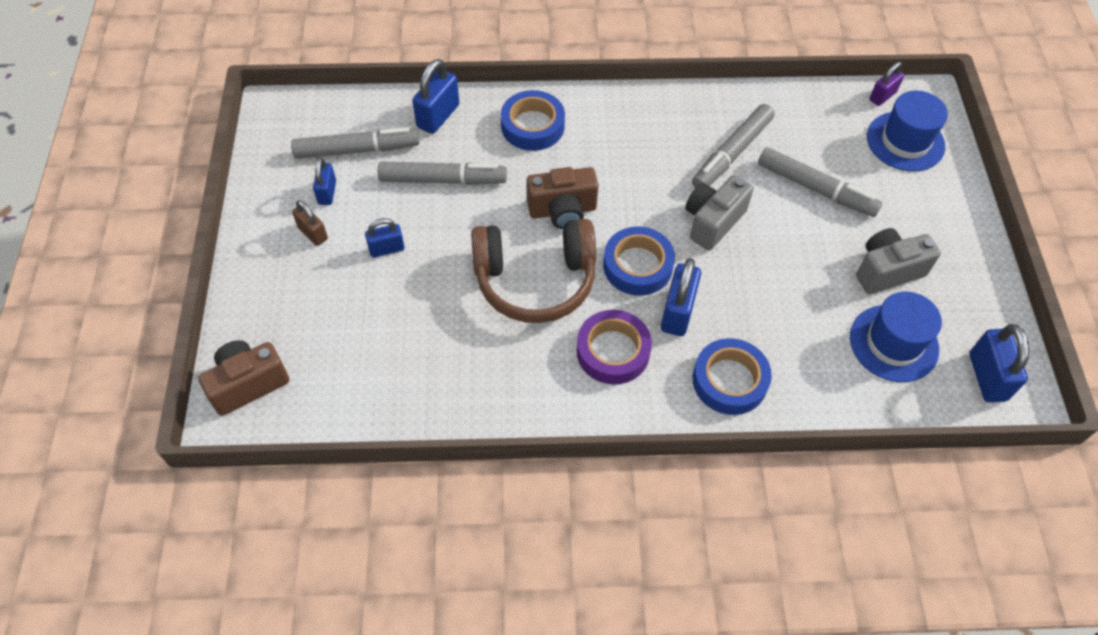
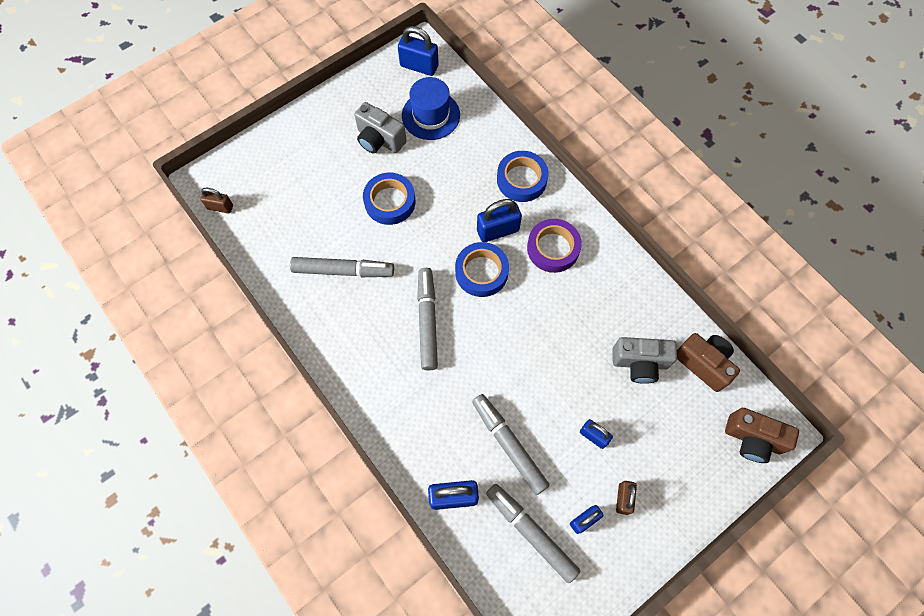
camera: 125 degrees left, 10 degrees up
(532, 126) = (412, 418): blue tape -> blue tape (390, 202)
(535, 280) = (540, 324): brown headphones -> none
(562, 210) = (473, 345): brown camera -> brown camera (703, 363)
(713, 222) = (412, 250): grey camera -> grey camera (639, 363)
(816, 188) = (339, 206): grey marker -> grey marker (427, 321)
(882, 96) = (220, 207): purple padlock -> brown padlock
(905, 141) = (258, 175): blue hat -> none
(987, 377) = (419, 66): blue padlock -> blue padlock turned 60 degrees clockwise

